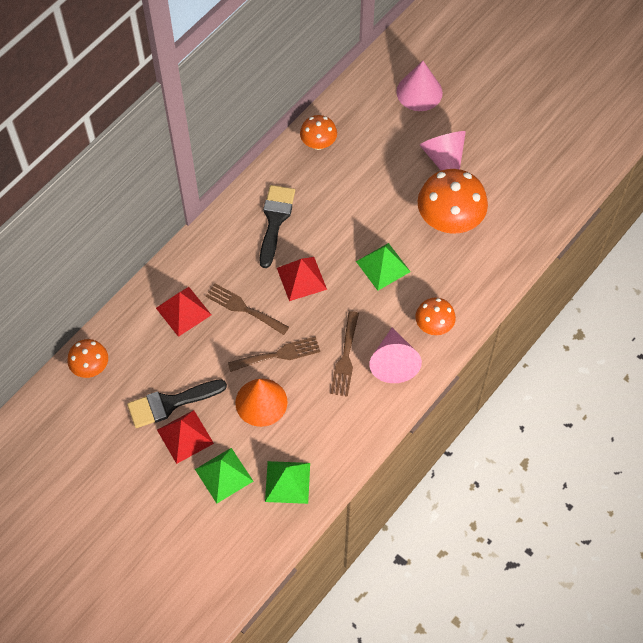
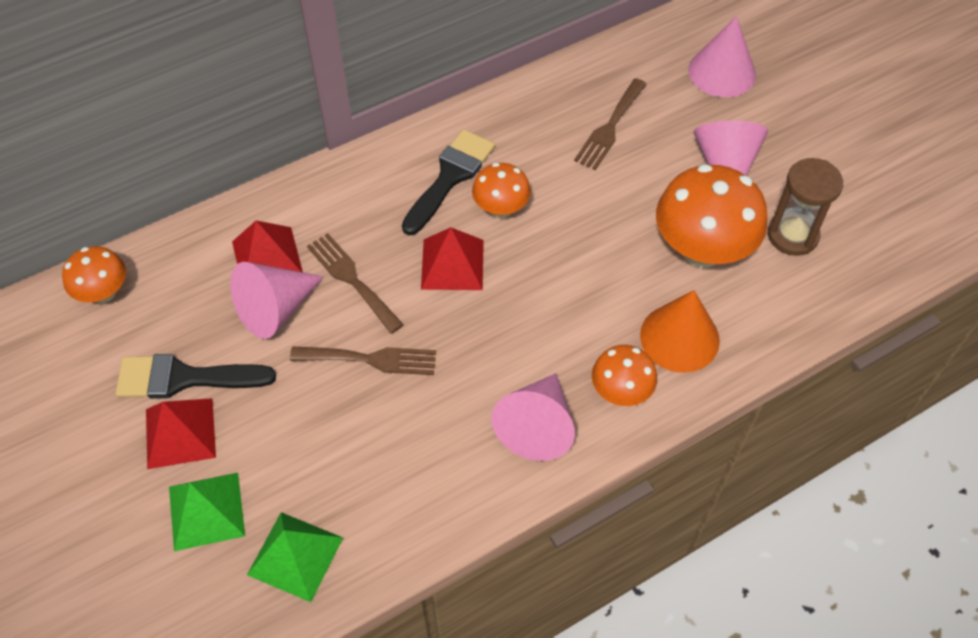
camera: 20 degrees right, 5 degrees down
(205, 342) = (275, 309): none -> pink cone
(261, 402) = (313, 420): orange cone -> orange cone (679, 337)
(318, 143) = (554, 98): orange mushroom -> orange mushroom (501, 208)
(345, 358) = (467, 396): brown fork -> brown fork (610, 128)
(383, 266) = (578, 283): green pyramid -> none
(500, 194) = (792, 235): none -> brown hourglass

